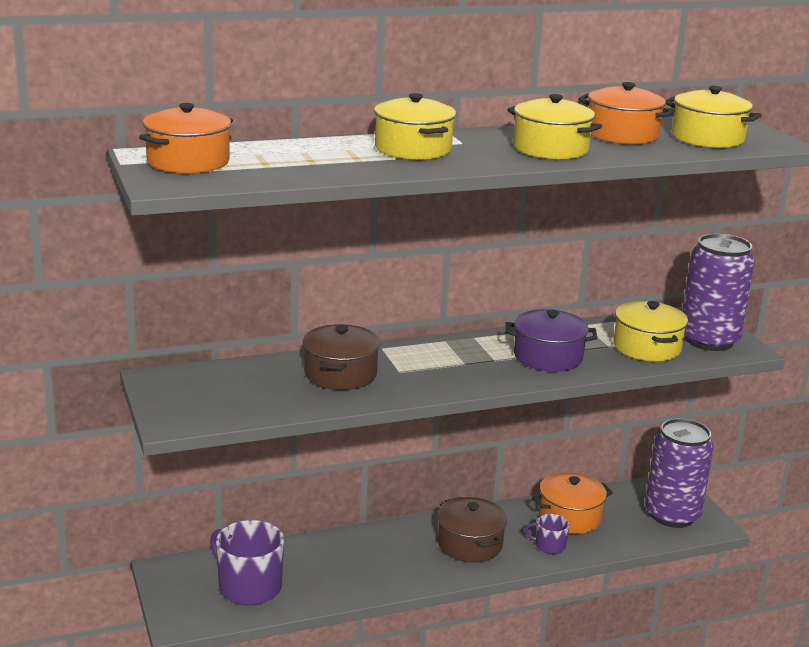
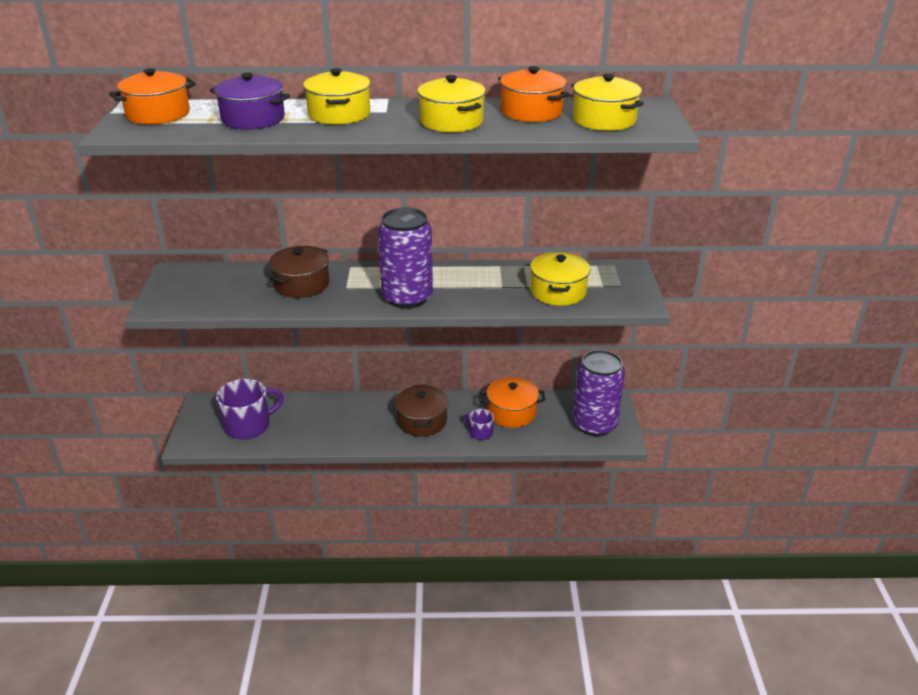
camera: 20 degrees right, 10 degrees up
(248, 586) = (248, 425): purple mug -> purple mug turned 90 degrees clockwise
(548, 357) = (470, 290): purple pot -> purple pot (253, 119)
(709, 340) = (616, 292): purple can -> purple can (407, 297)

